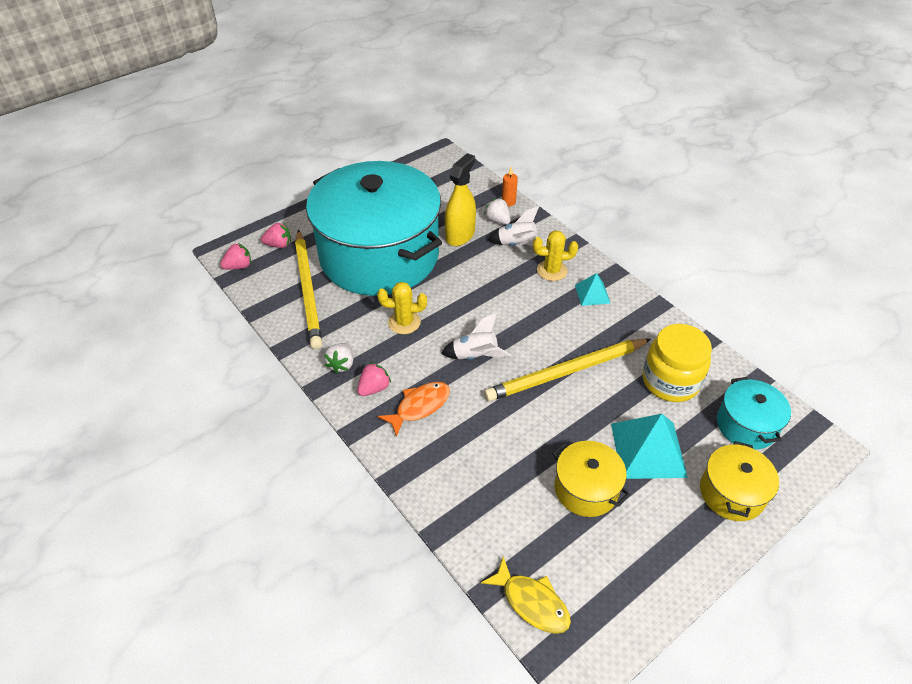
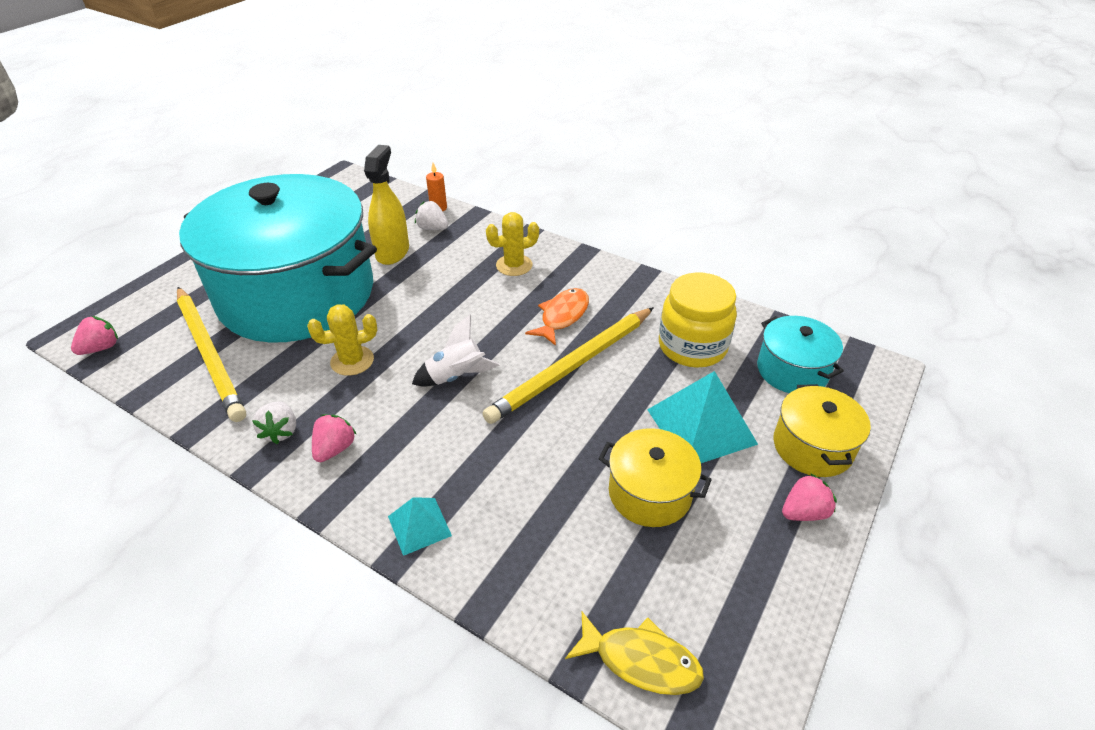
camera: 20 degrees left, 5 degrees down
(279, 245) = (155, 310): pink strawberry -> pink strawberry (804, 512)
(419, 406) = (404, 455): orange fish -> orange fish (562, 316)
(517, 244) = (464, 247): white rocket -> none
(592, 294) = (569, 278): turquoise pyramid -> turquoise pyramid (419, 525)

